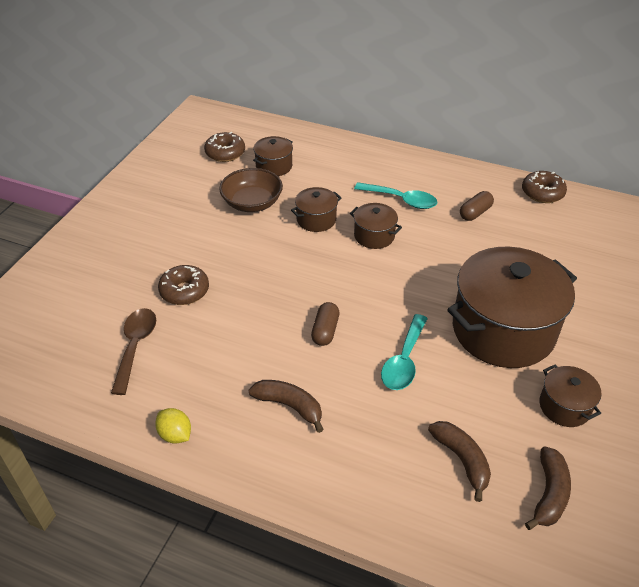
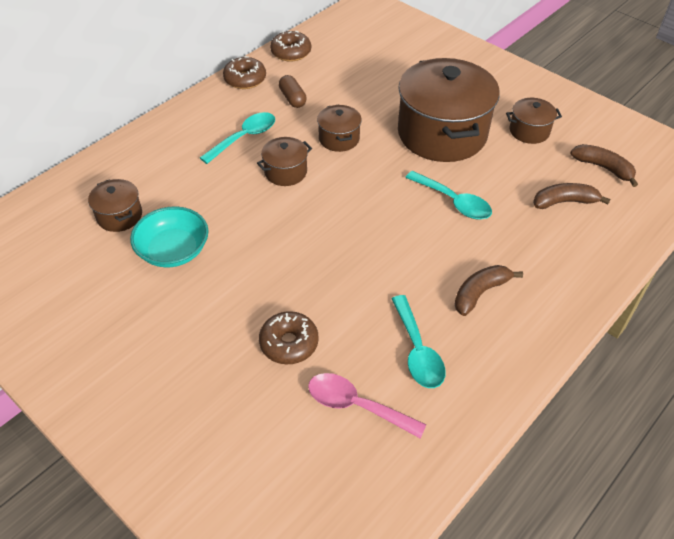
camera: 70 degrees left, 5 degrees up
(135, 346) = (356, 405): brown spoon -> pink spoon
(175, 435) = (489, 390): yellow lemon -> none
(203, 373) = (417, 351): none -> turquoise spoon
(225, 153) = (59, 253): brown donut -> brown donut (245, 79)
(252, 203) = (173, 250): brown bowl -> turquoise bowl
(316, 219) = (235, 206): brown pot -> brown pot (339, 139)
(325, 331) = (397, 243): brown capsule -> none

